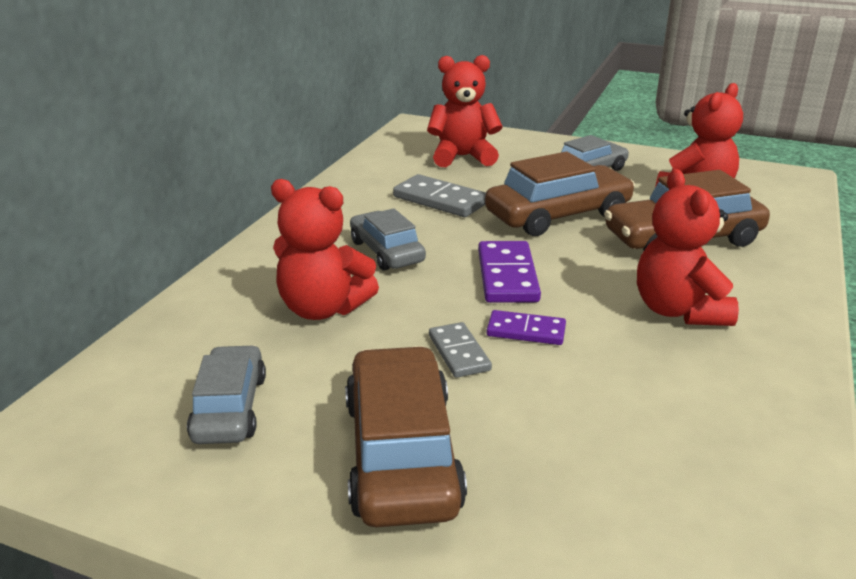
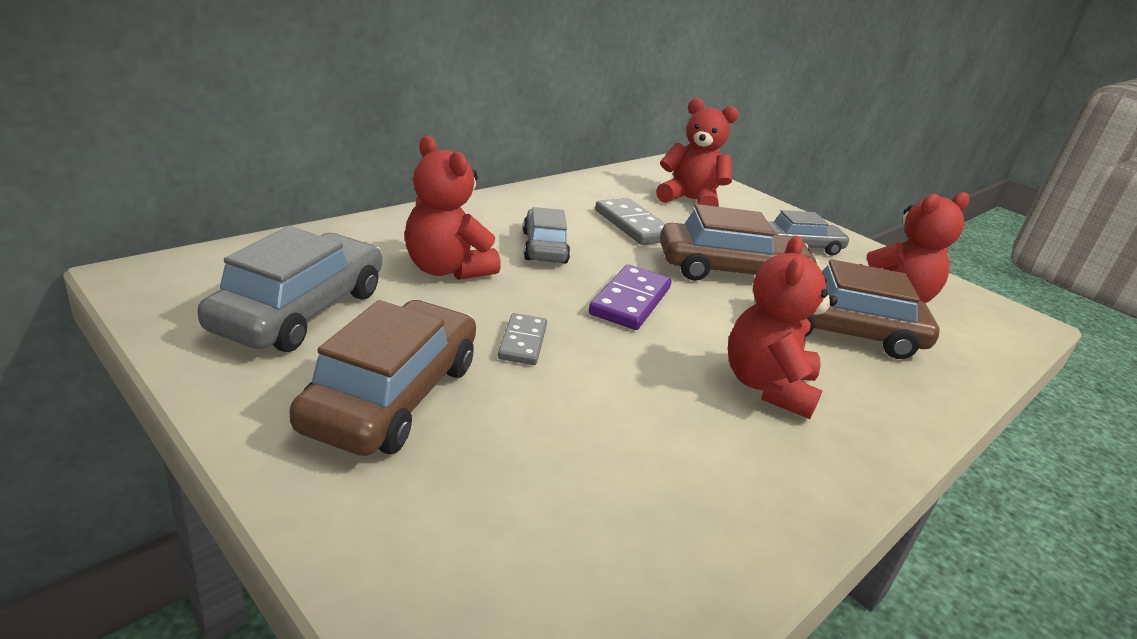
camera: 20 degrees right, 0 degrees up
(230, 408) = (300, 310): grey car -> grey car, size x1.58
(526, 331) = (600, 348): purple domino -> none

